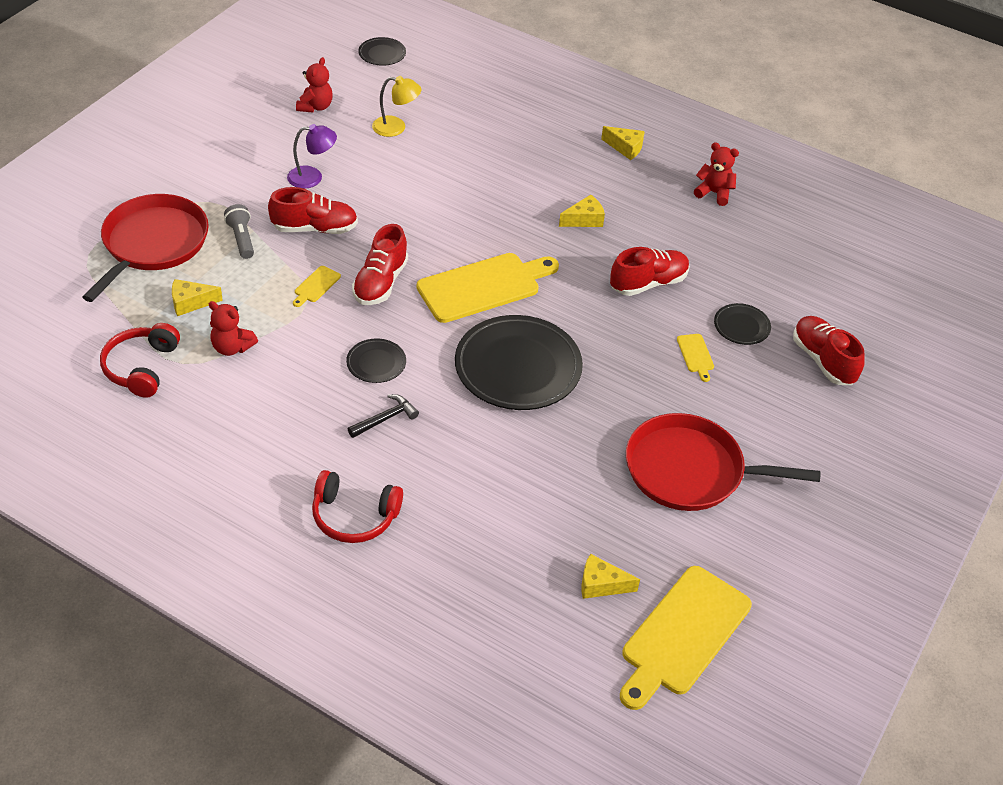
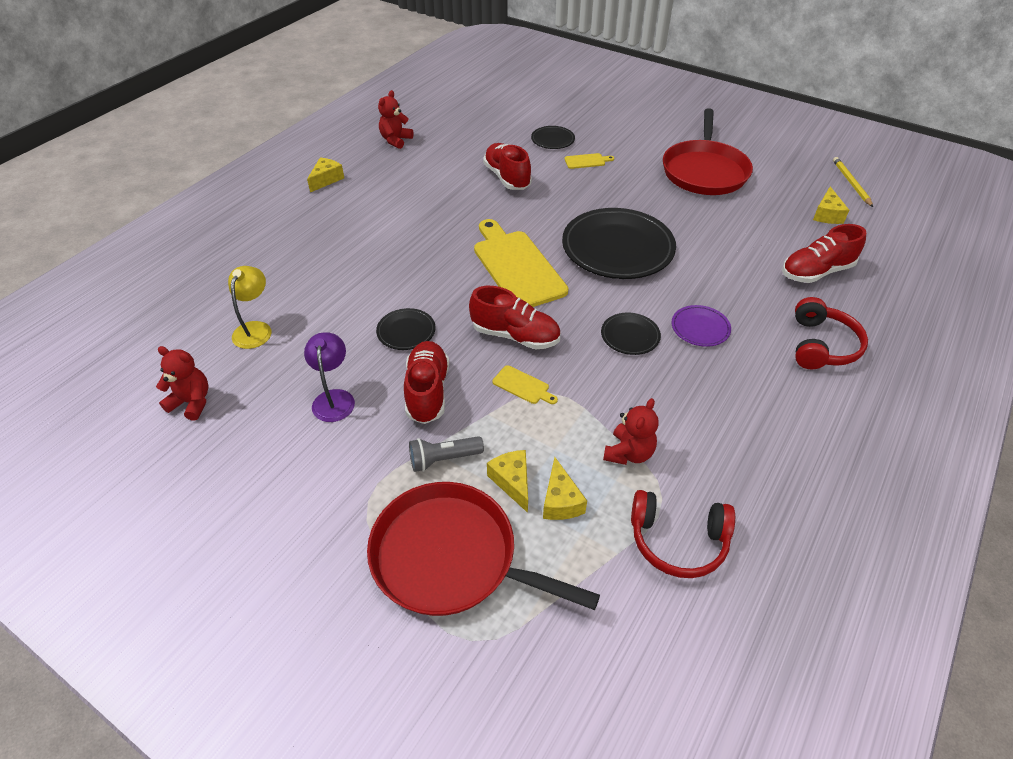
camera: 85 degrees left, 0 degrees up
(382, 54) = (102, 344): black plate -> black plate (406, 331)
(385, 419) = (700, 328): black hammer -> purple plate
(584, 220) = (425, 206): yellow cheese -> yellow cheese (512, 482)
(683, 635) = (851, 183): yellow cutting board -> yellow pencil
(823, 360) = (582, 111): red shoe -> red shoe (816, 272)

